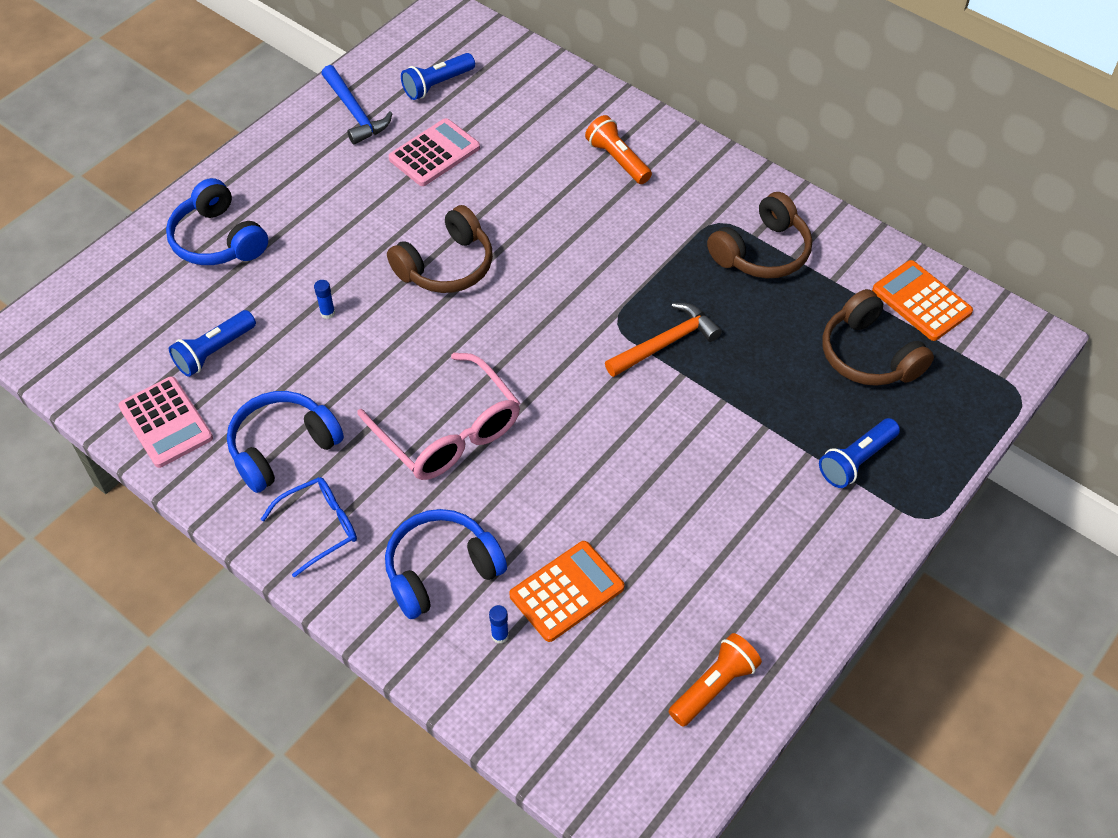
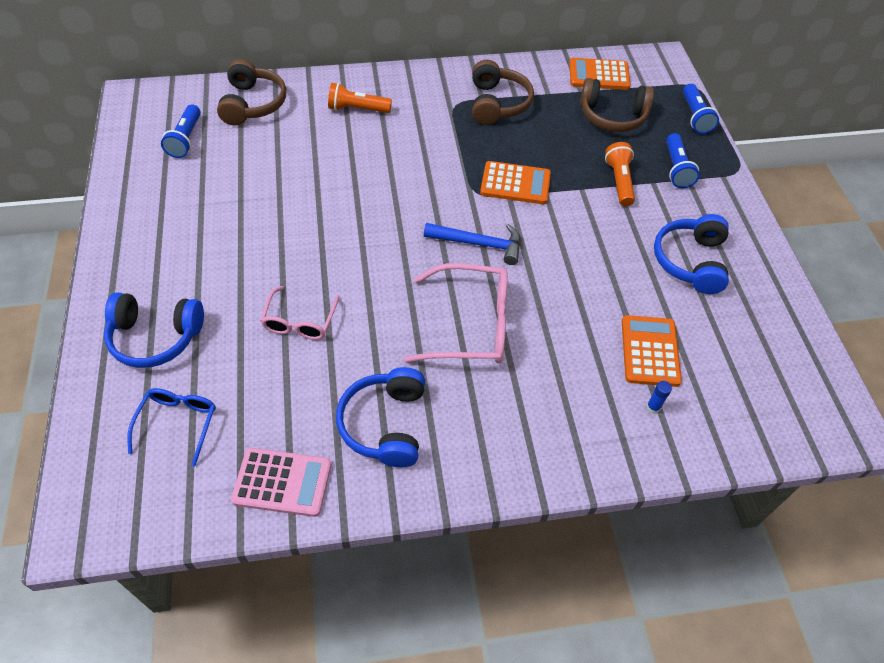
camera: 50 degrees left, 0 degrees up
(214, 351) = (253, 408): blue flashlight -> blue flashlight (695, 117)
(319, 527) = (475, 449): blue glasses -> blue glasses (177, 424)
(327, 313) = (300, 321): blue glue stick -> pink glasses
(355, 112) = (149, 191): blue hammer -> blue hammer (479, 244)
(434, 153) = (239, 179): pink calculator -> none
(441, 570) = (575, 403): blue headphones -> blue headphones (690, 261)
(446, 266) = (338, 236): brown headphones -> brown headphones (253, 104)
(665, 343) = (515, 183): orange hammer -> orange calculator
(714, 686) = (774, 330): orange flashlight -> orange flashlight (619, 181)

